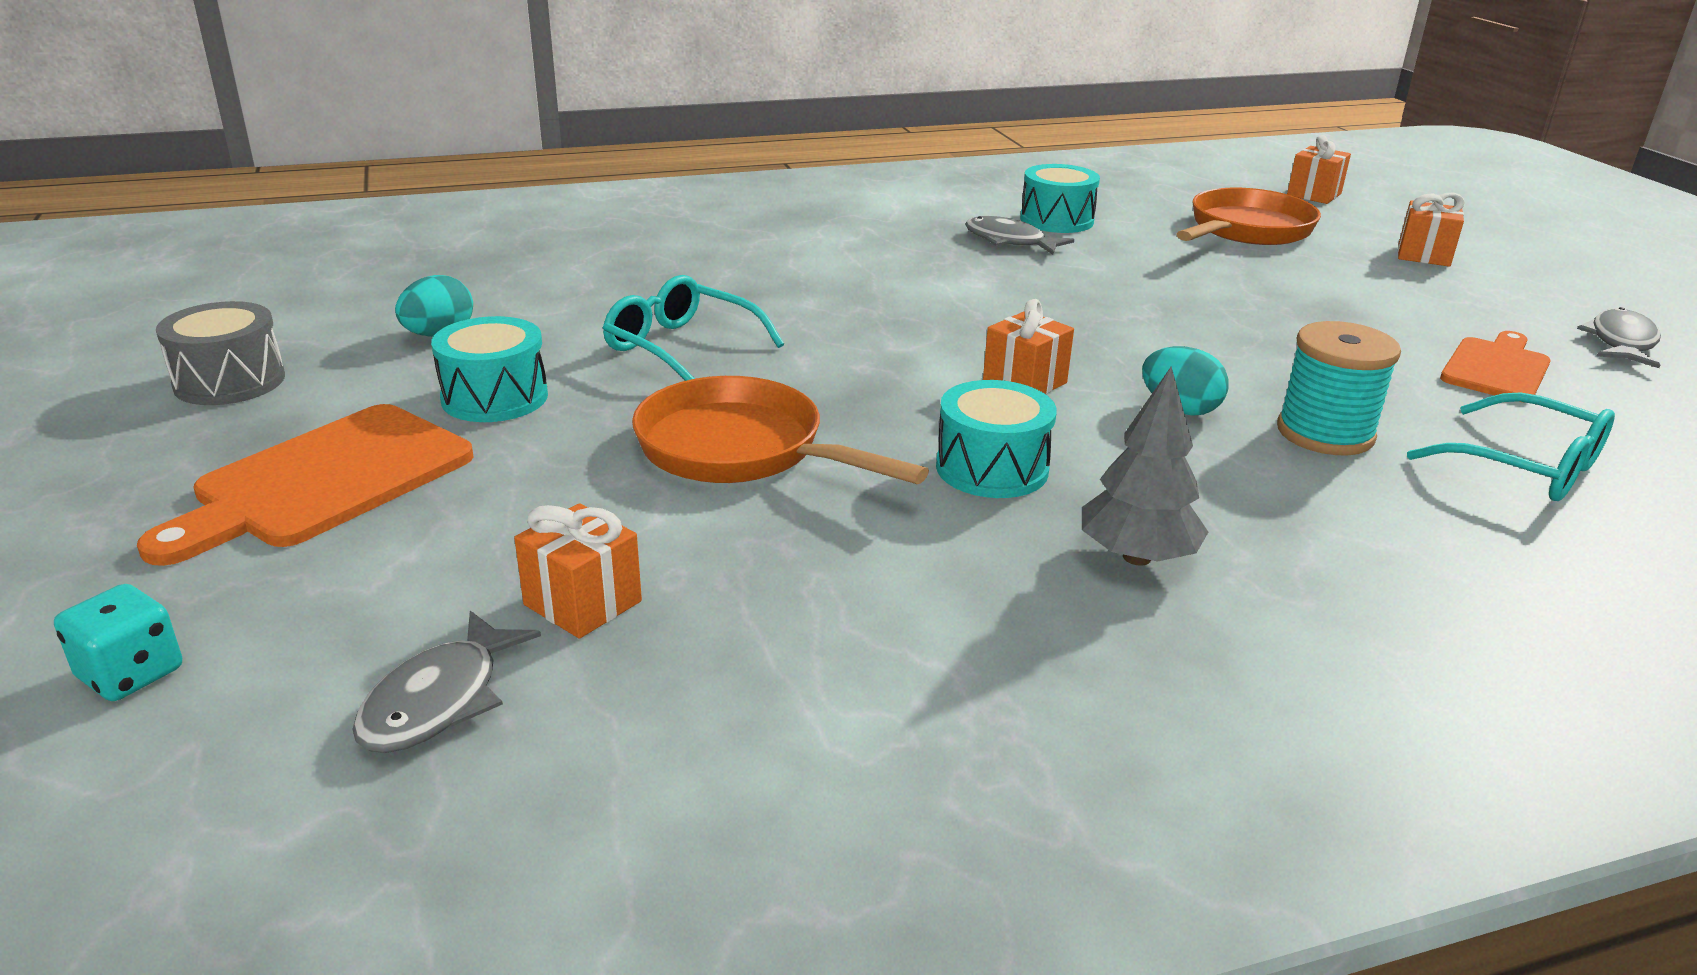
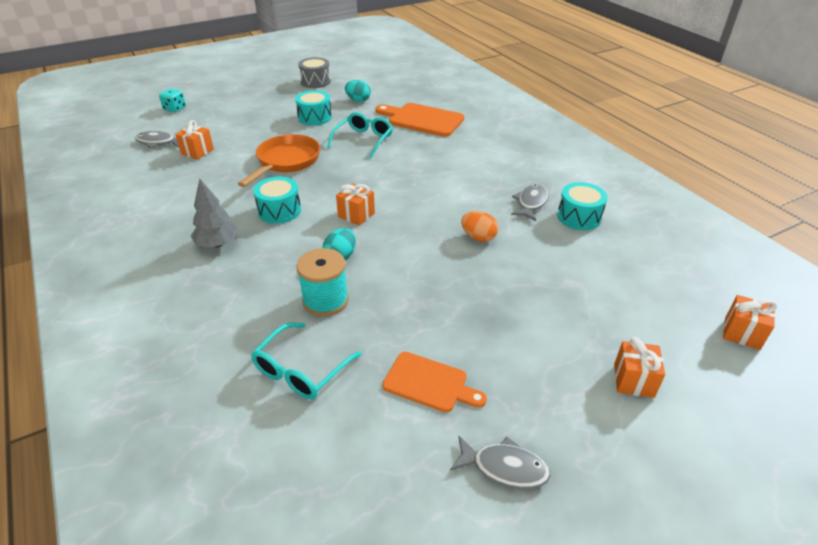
camera: 80 degrees right, 10 degrees up
(324, 481) = (259, 107): orange cutting board -> orange cutting board (422, 119)
(1112, 290) = (478, 237): none -> orange egg
(1246, 230) = (620, 292): orange pan -> none

